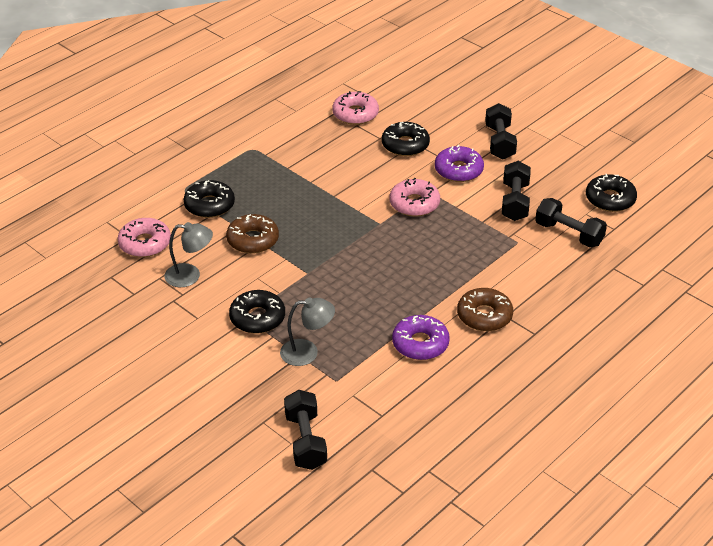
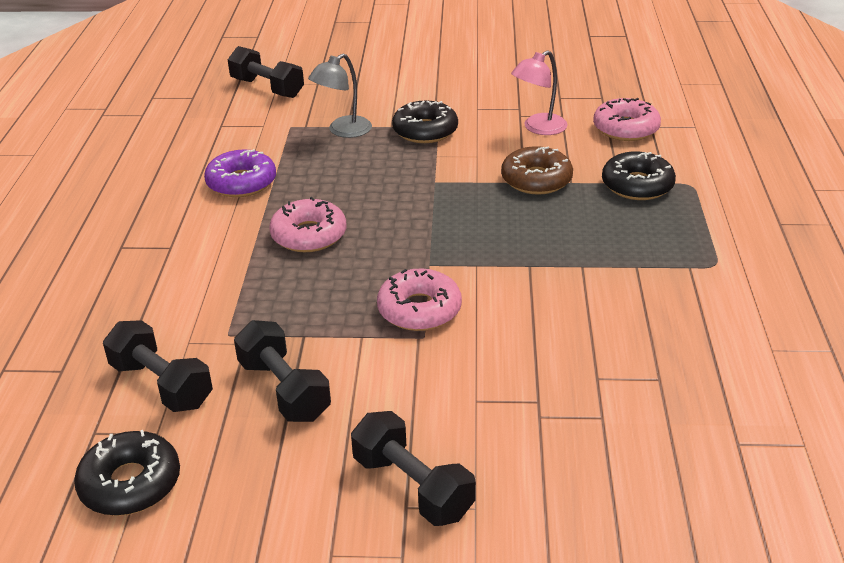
camera: 140 degrees right, 5 degrees down
(190, 276) = (538, 128): grey lamp -> pink lamp
(355, 114) = (690, 396): pink donut -> pink donut (309, 235)
(405, 145) = (546, 388): black donut -> none
(458, 170) = (419, 393): purple donut -> none
(484, 316) = (195, 235): brown donut -> none
(569, 234) = (161, 385): black dumbbell -> black dumbbell turned 45 degrees clockwise

